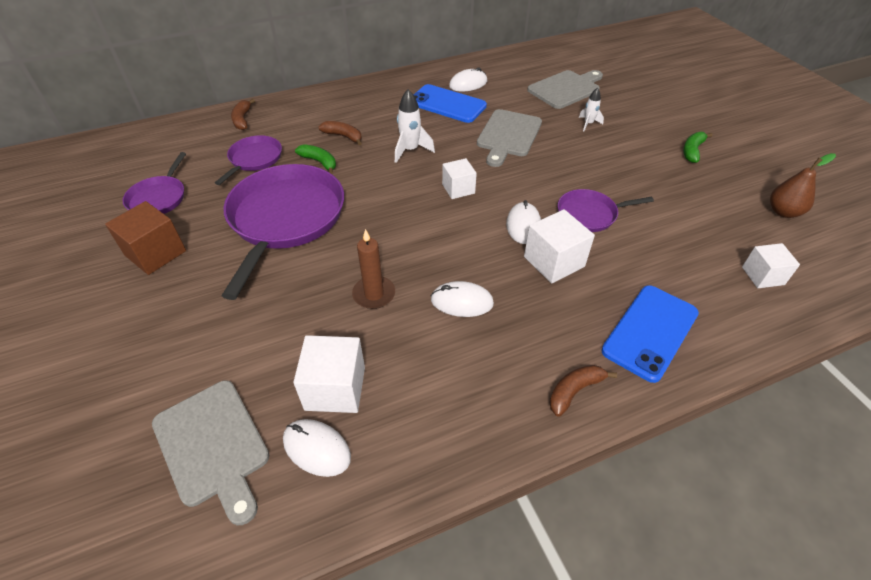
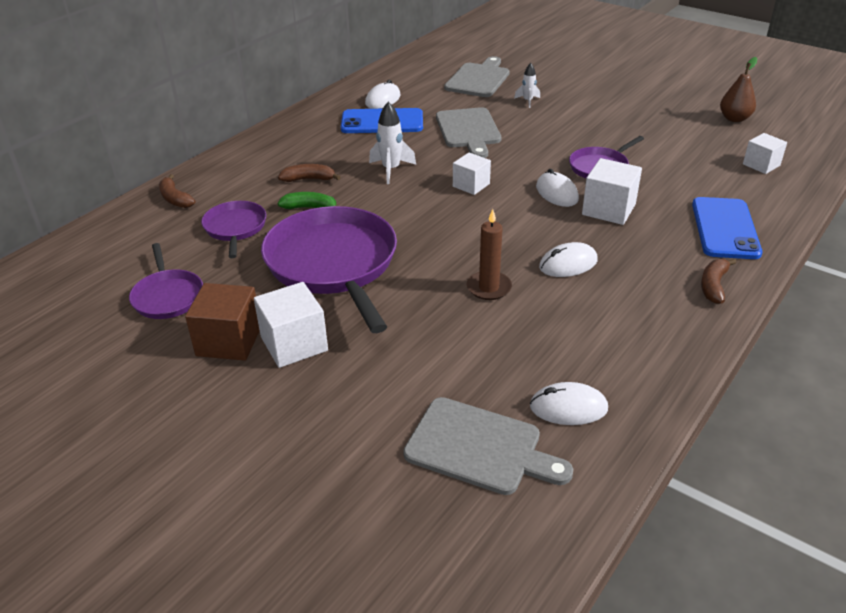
camera: 30 degrees left, 10 degrees down
(335, 388) = (535, 363): white cube -> white cube (294, 344)
(692, 151) = (630, 97): green banana -> none

